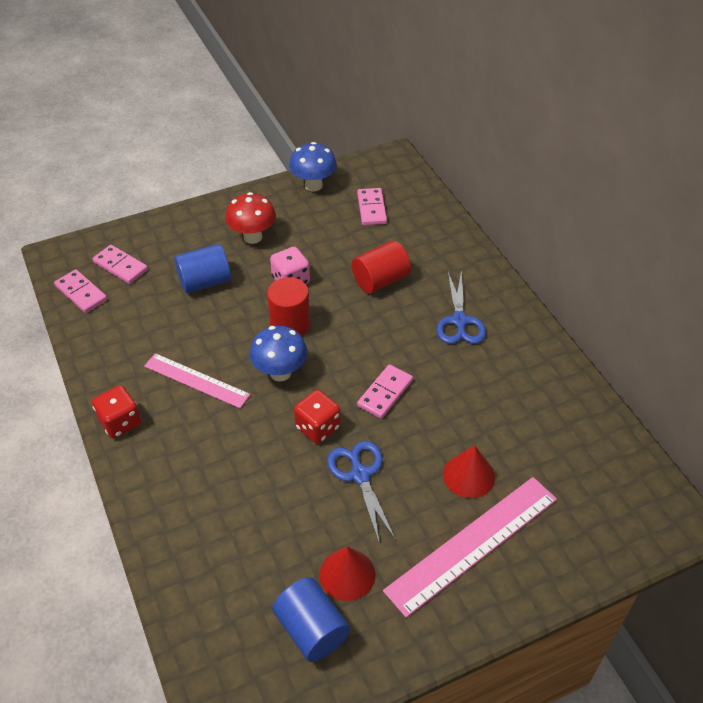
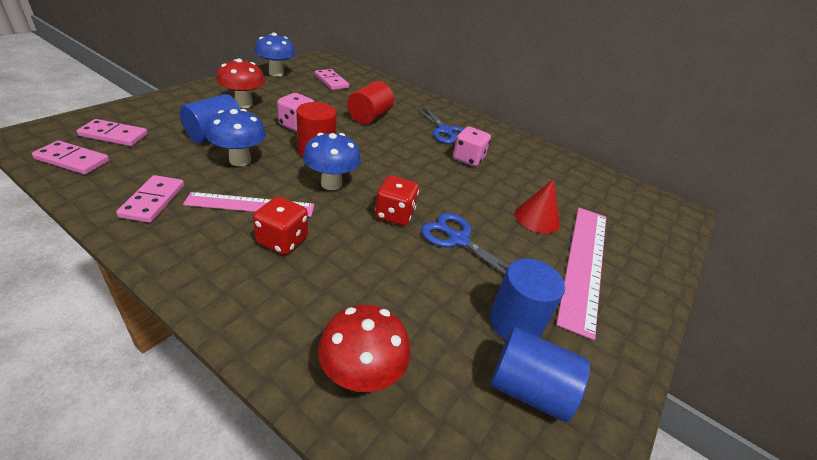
camera: 35 degrees left, 10 degrees down
(120, 422) = (179, 259): red dice -> red dice (282, 241)
(196, 567) = (361, 376): none -> red mushroom
(212, 322) = (240, 160): none -> blue mushroom
(347, 574) = (515, 322): red cone -> blue cylinder
(385, 393) = (429, 180): pink domino -> pink domino (153, 201)
(454, 372) = (468, 159): none -> pink dice

